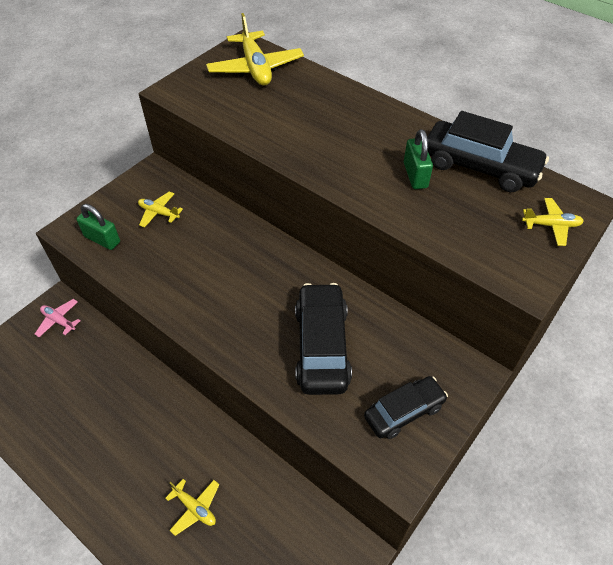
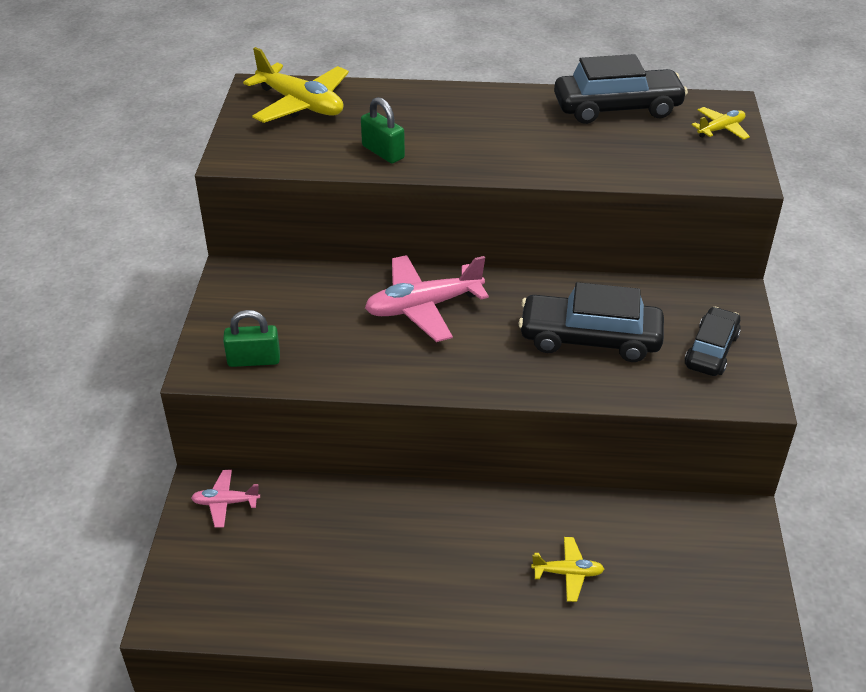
camera: 35 degrees left, 10 degrees down
(159, 213) = (289, 307): yellow plane -> none
(237, 256) = (423, 307): none -> pink plane
(322, 346) = (589, 339): black car -> black car turned 45 degrees counterclockwise
(415, 175) = (571, 137): green padlock -> green padlock (383, 152)

